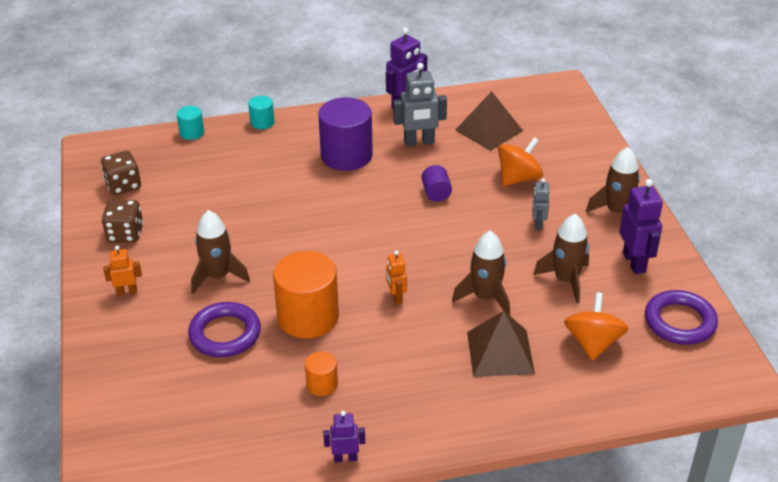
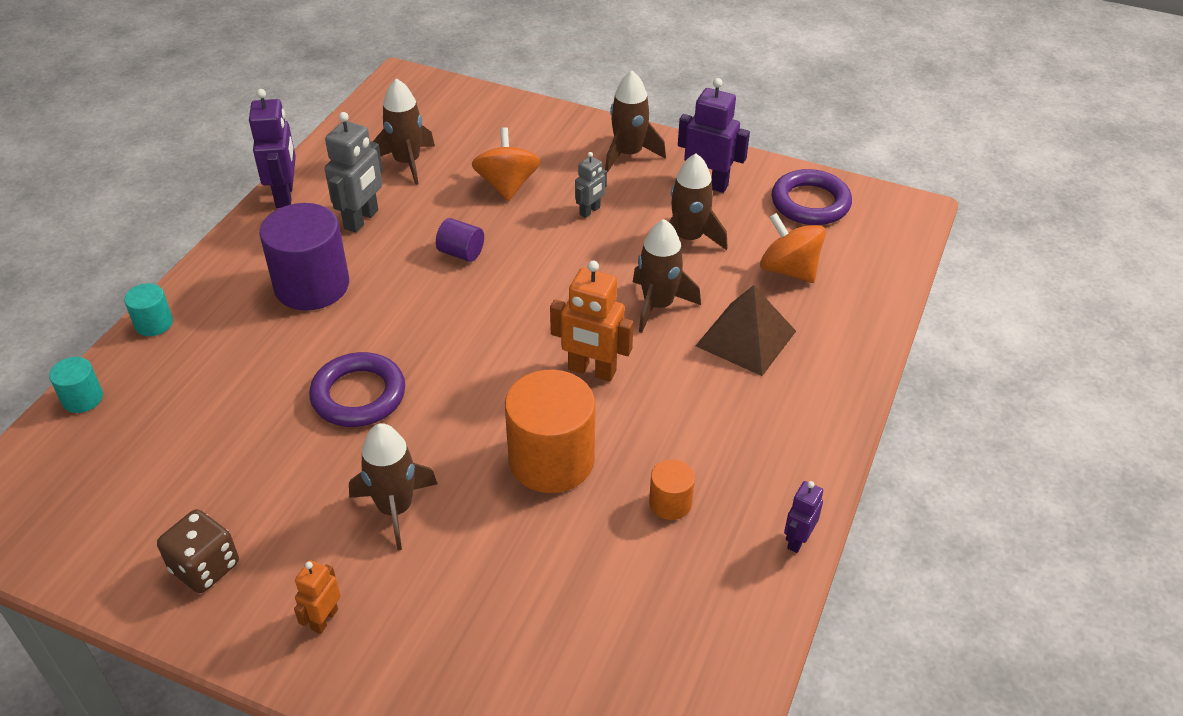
camera: 55 degrees left, 5 degrees up
(123, 185) = (100, 522): brown dice -> none
(225, 334) = (506, 552): purple ring -> purple ring (358, 395)
(396, 297) = (592, 370): orange robot -> orange robot, size x1.75
(489, 130) = (407, 162): brown pyramid -> brown rocket
(538, 224) = (590, 211): grey robot -> grey robot turned 90 degrees counterclockwise

